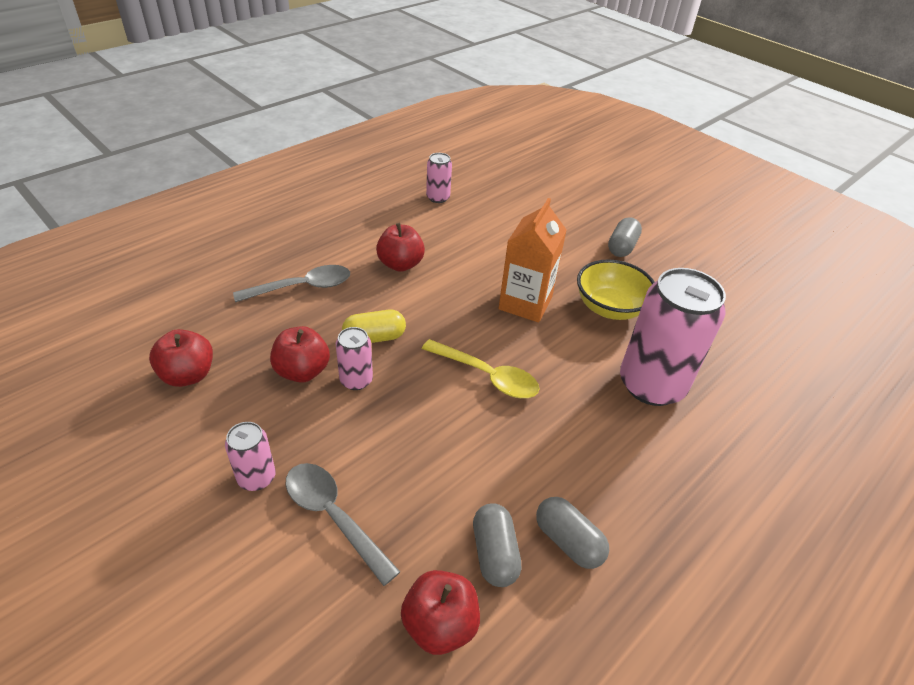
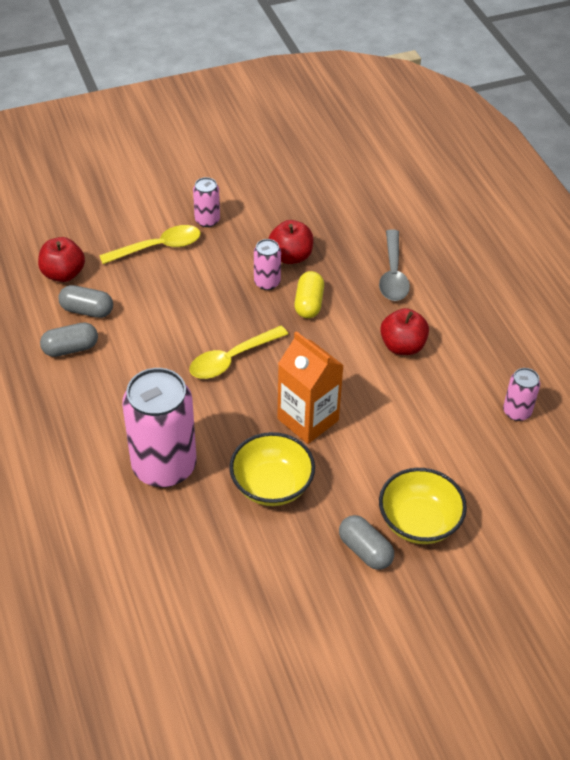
camera: 115 degrees right, 5 degrees up
(188, 375) = (315, 201): red apple -> none
(333, 516) = (158, 247): grey spoon -> yellow spoon
(575, 227) = (419, 522): none -> yellow bowl

